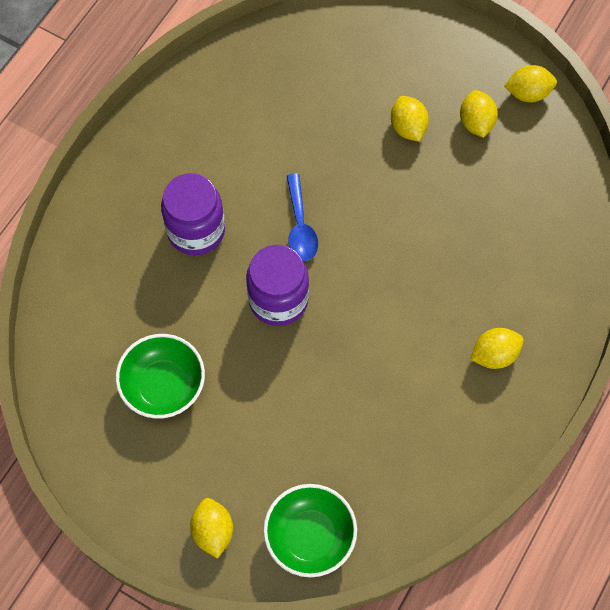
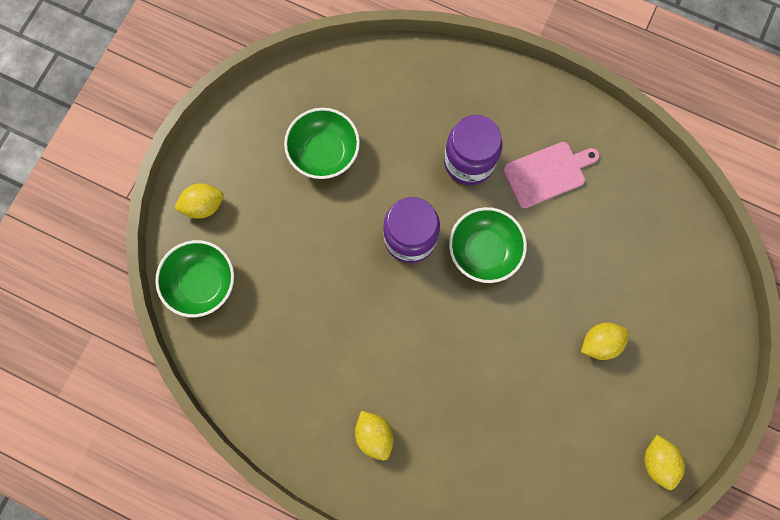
camera: 85 degrees right, 10 degrees up
(219, 154) = (547, 173): none -> pink cutting board
(300, 226) = (484, 251): blue spoon -> green bowl
(476, 123) = (615, 409): yellow lemon -> none

